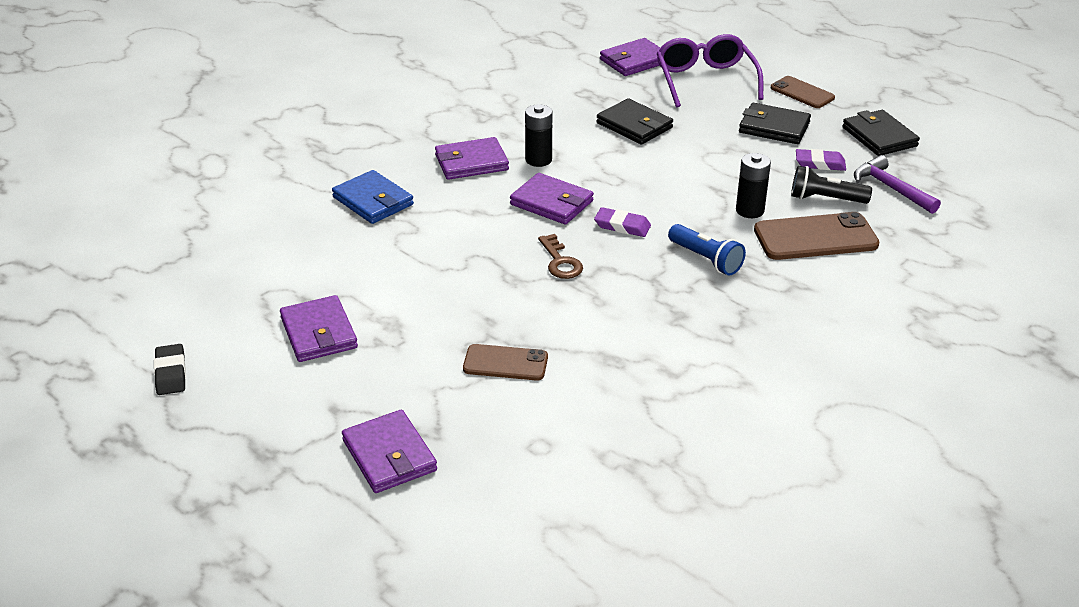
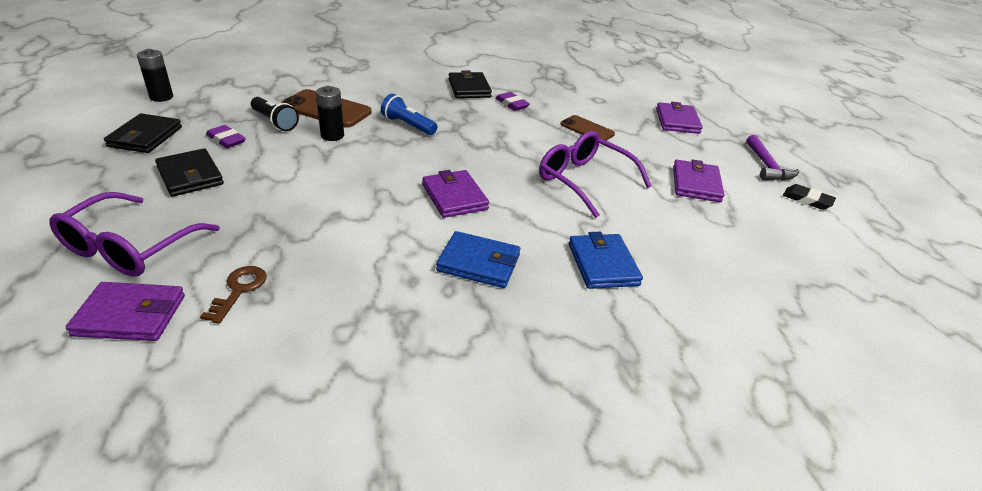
camera: 150 degrees left, 0 degrees up
(170, 373) = (807, 200): black eraser -> black eraser turned 75 degrees counterclockwise
(449, 277) = (584, 180): none -> purple glasses
(471, 162) = (478, 263): purple wallet -> blue wallet
(538, 160) = (417, 237): black battery -> black battery (161, 97)
(560, 261) = (498, 159): brown key -> brown key (239, 290)
(622, 226) = (428, 161): purple eraser -> purple eraser (512, 104)
(634, 125) = (285, 231): black wallet -> black wallet (469, 88)
(706, 259) = (408, 125): blue flashlight -> blue flashlight turned 45 degrees counterclockwise
(802, 93) = (95, 192): brown phone -> none
(891, 188) = (225, 110): purple hammer -> purple hammer (766, 166)

